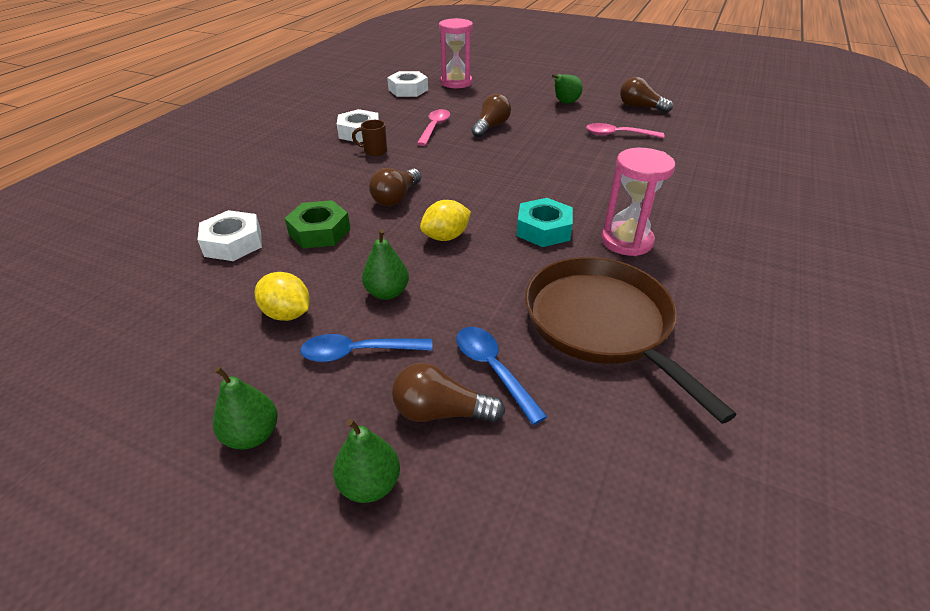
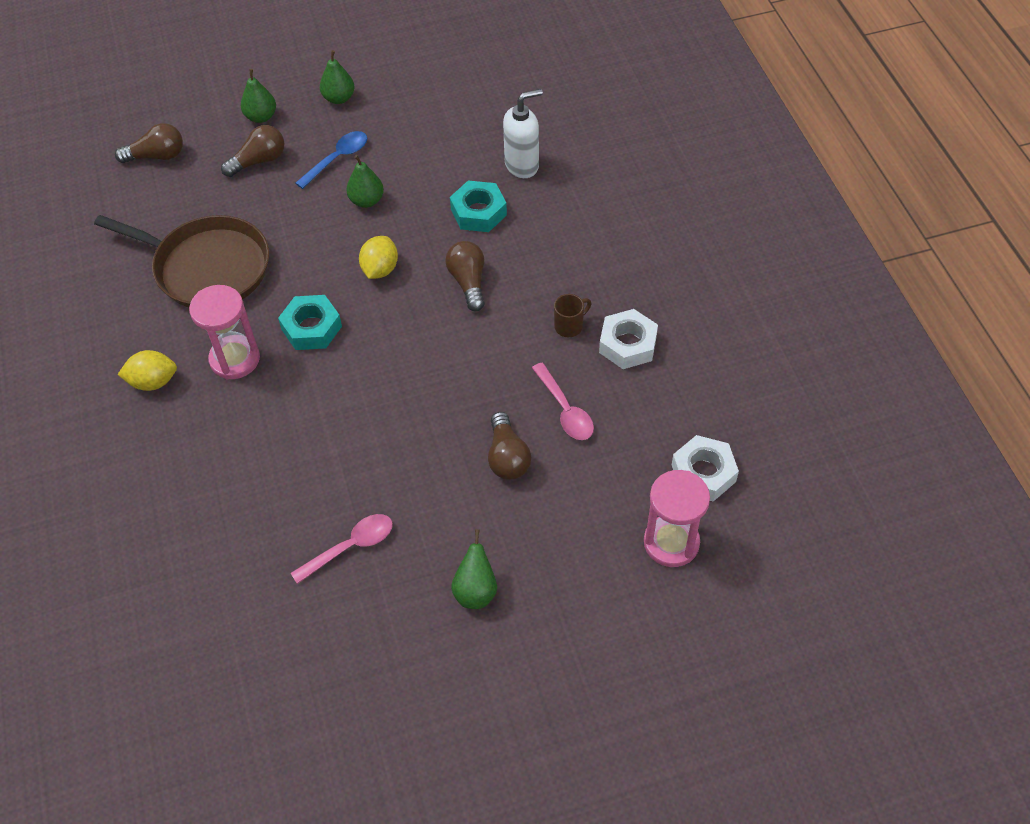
camera: 140 degrees right, 15 degrees up
(233, 243) = (522, 165): white nut -> white soap dispenser
(287, 314) = (408, 151): yellow lemon -> yellow lemon (153, 382)
(319, 231) = (478, 212): green nut -> turquoise nut
(493, 369) = (251, 197): blue spoon -> none
(640, 107) = (369, 655): brown light bulb -> brown light bulb (157, 156)

